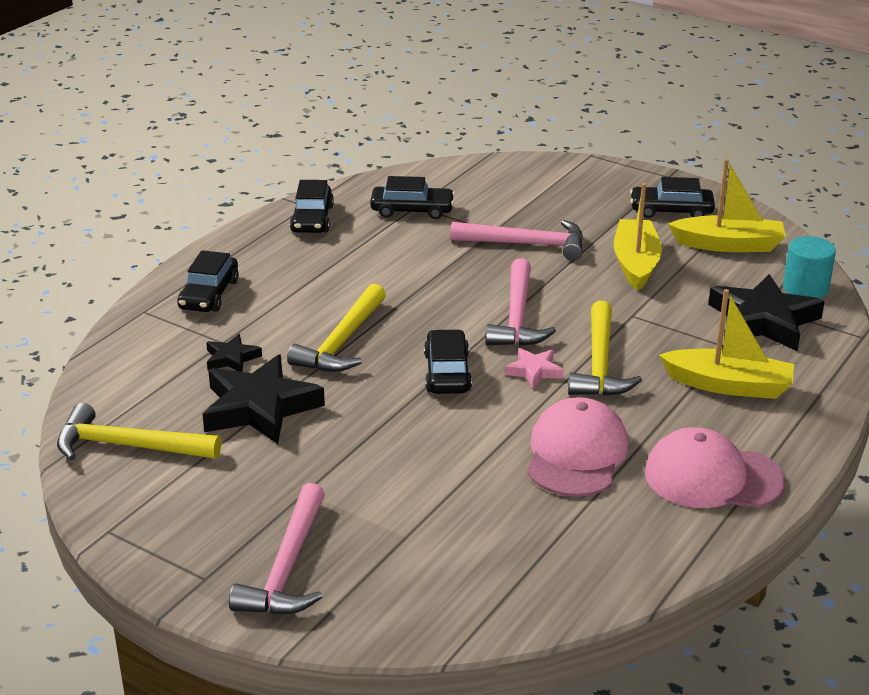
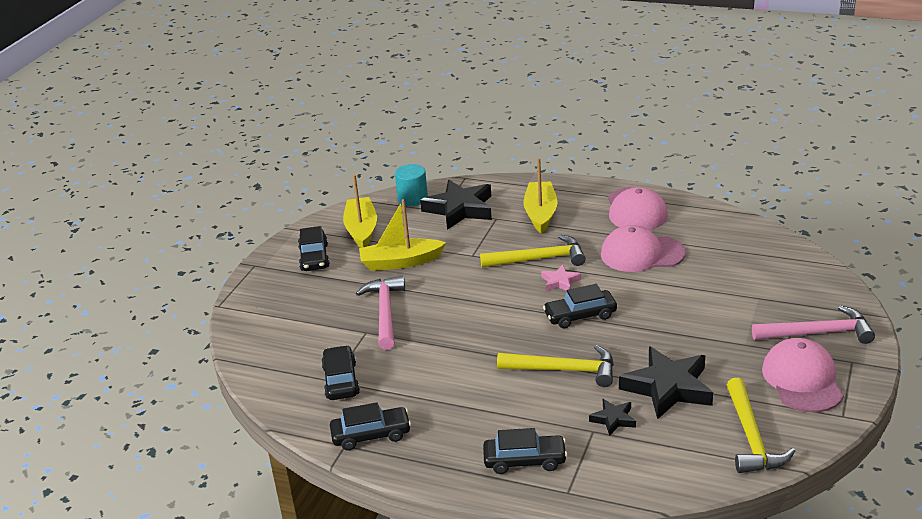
camera: 100 degrees left, 0 degrees up
(199, 519) = (802, 380): none -> pink cap
(517, 317) = (494, 299): pink hammer -> none

